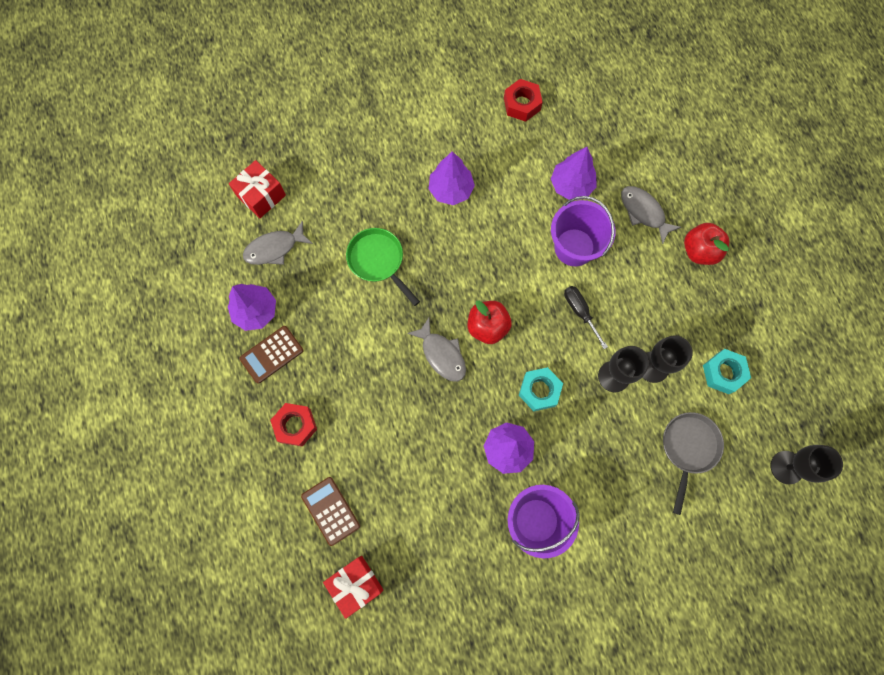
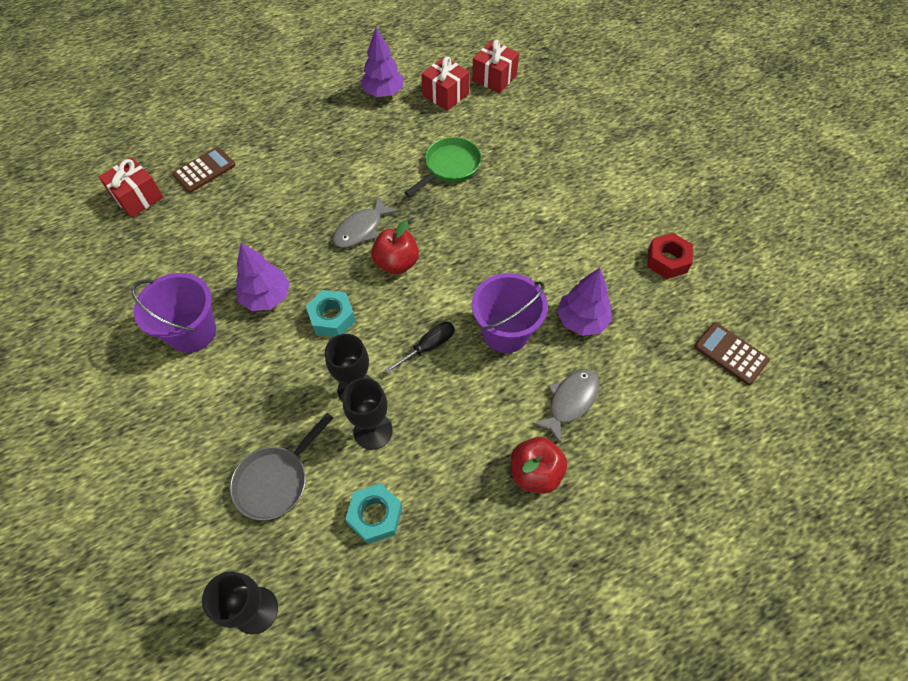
camera: 80 degrees right, 15 degrees down
(272, 354) = (345, 109): brown calculator -> brown calculator (730, 354)
(274, 248) = (445, 94): grey fish -> red gift
(295, 425) = (281, 135): red nut -> none
(451, 190) = (542, 212): purple tree -> none
(688, 448) = (275, 481): grey pan -> grey pan turned 120 degrees clockwise

